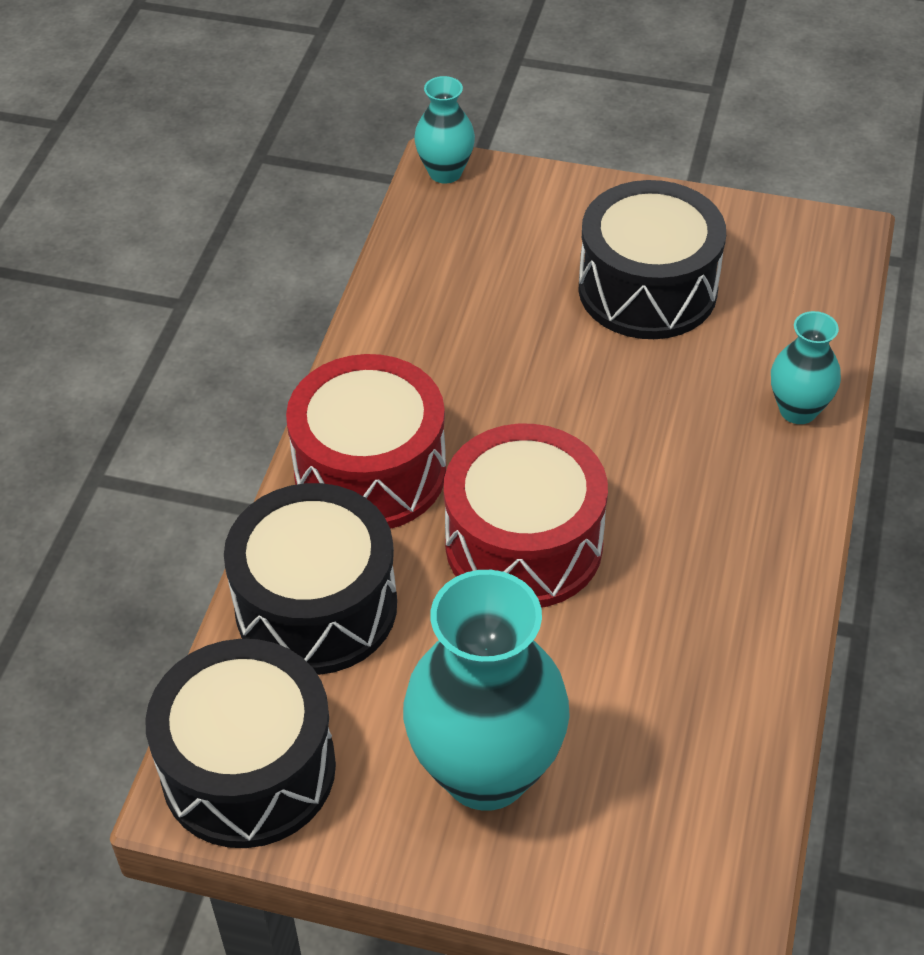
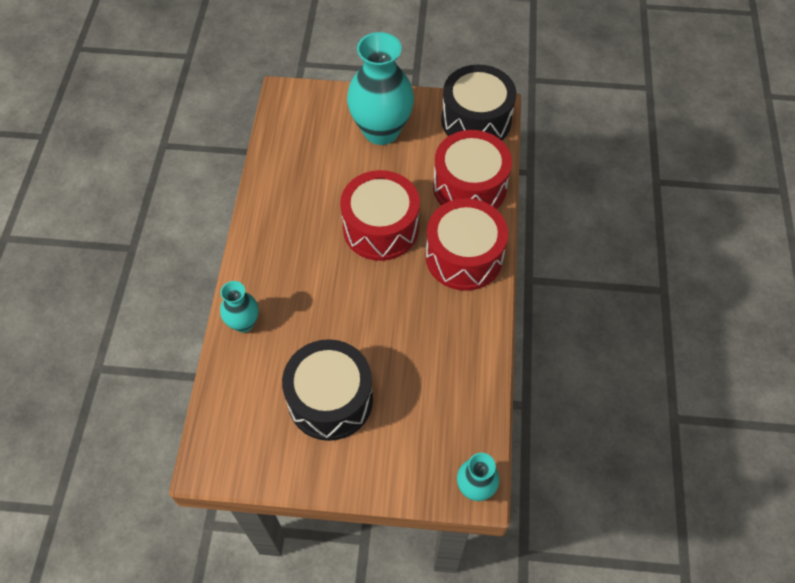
camera: 170 degrees right, 10 degrees up
(316, 606) = (469, 187): black drum -> red drum

